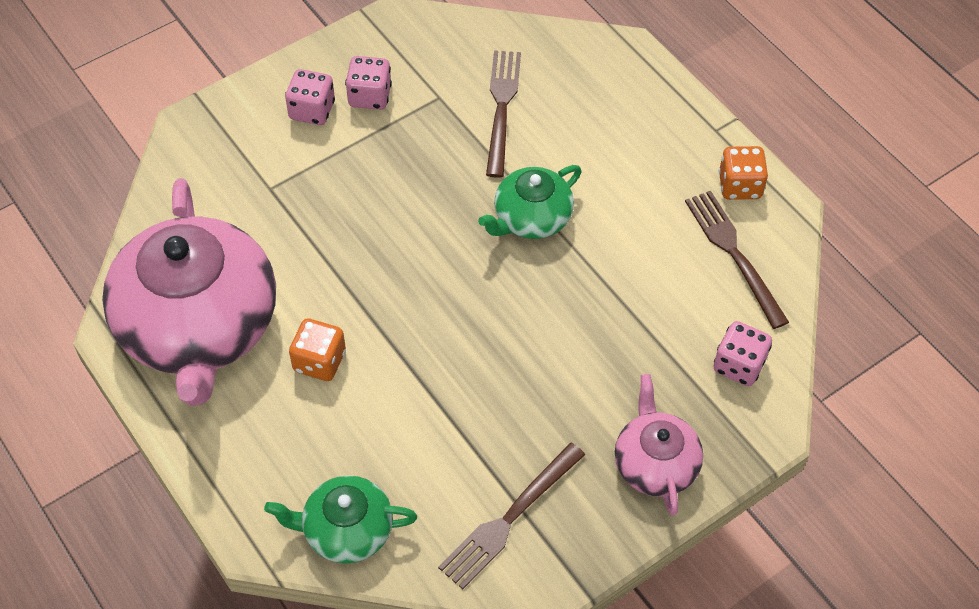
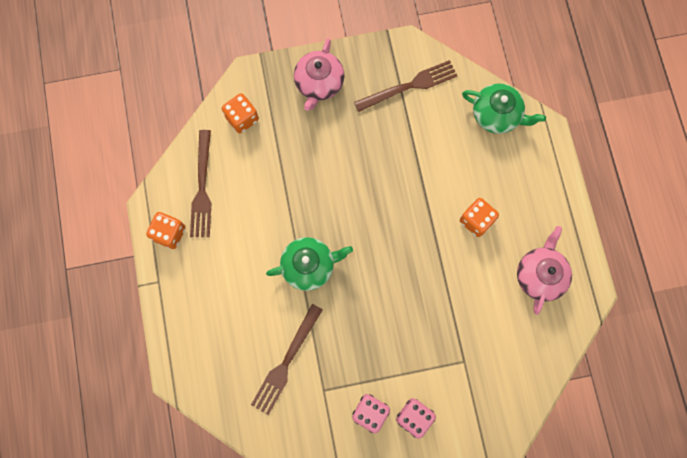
camera: 155 degrees left, 20 degrees up
(198, 326) = (540, 275): pink teapot -> pink teapot, size x0.49
(739, 365) = (242, 118): pink dice -> orange dice

